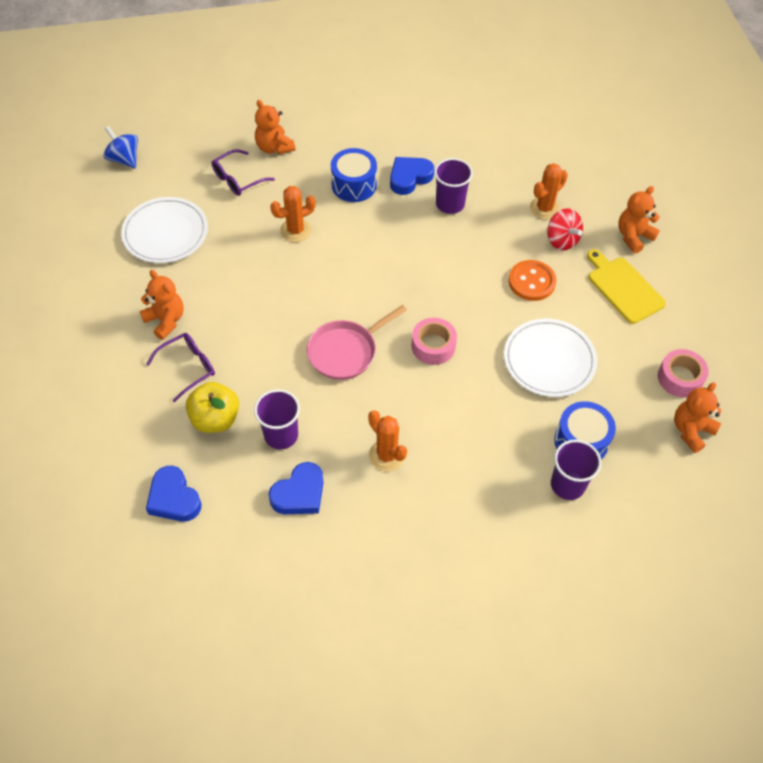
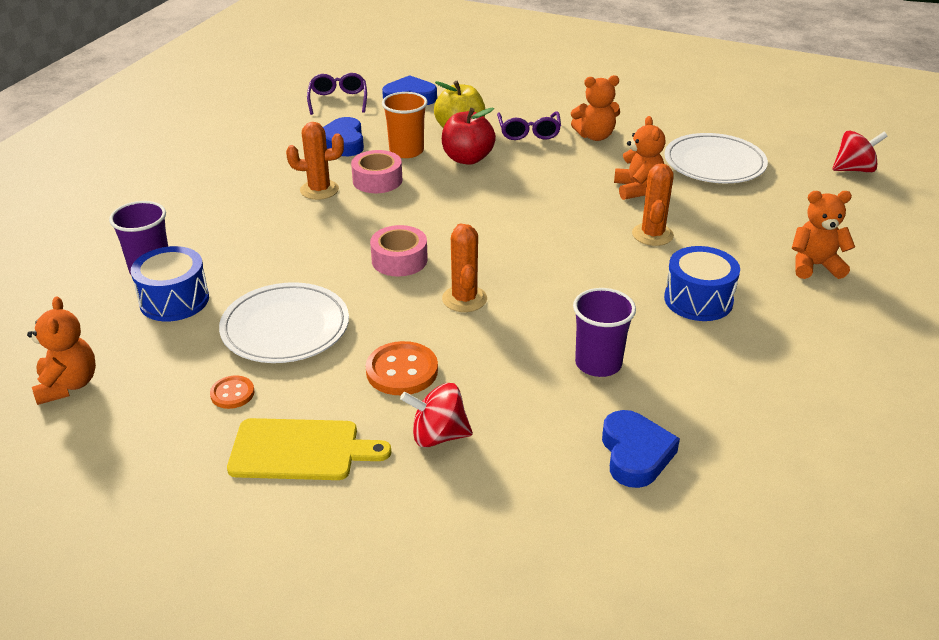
camera: 125 degrees right, 20 degrees down
(124, 159) = (854, 169): blue spinning top -> red spinning top
(237, 179) = (770, 225): purple glasses -> purple glasses (338, 100)
(264, 385) = (467, 158): none -> red apple
(281, 435) = (406, 151): purple cup -> orange cup
(345, 351) = (455, 209): pink pan -> none
(409, 178) = (677, 350): blue heart -> blue heart (635, 454)
(544, 208) = (511, 451): orange cactus -> orange cactus (464, 299)
(619, 345) = (232, 393): none -> orange button
(633, 236) = (368, 519): orange teddy bear -> orange teddy bear (637, 189)
(680, 378) = (128, 418): pink tape -> pink tape (377, 180)

